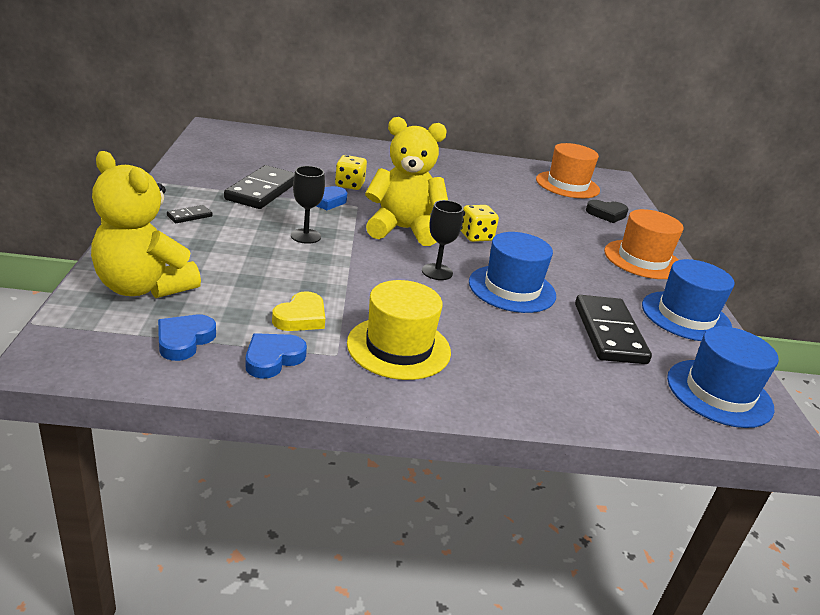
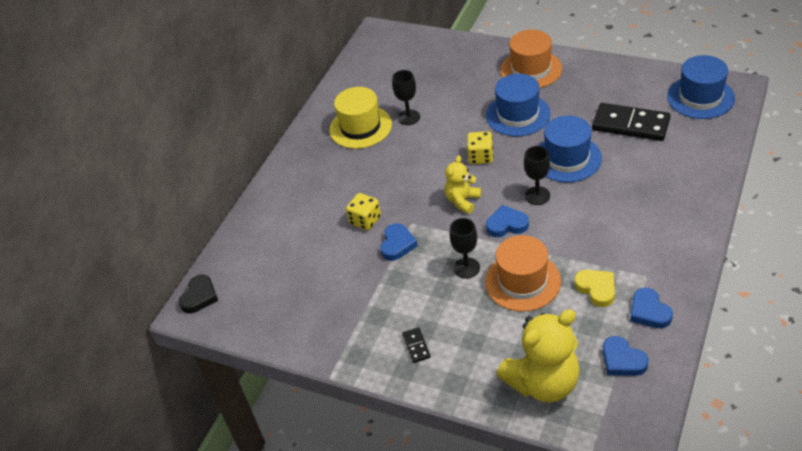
camera: 55 degrees left, 15 degrees up
(262, 191) = (368, 287): black domino -> none
(380, 255) = (506, 224): none -> blue heart
(398, 347) = (640, 241): yellow hat -> yellow hat (360, 127)
(403, 229) = (462, 201): yellow teddy bear -> yellow teddy bear, size x0.55
(505, 197) = (409, 117): none -> black goblet
(567, 185) = (389, 68): orange hat -> orange hat (522, 281)
(606, 214) = (451, 63): black heart -> black heart (199, 297)
(686, 316) = (613, 77): blue hat -> blue hat (518, 115)

